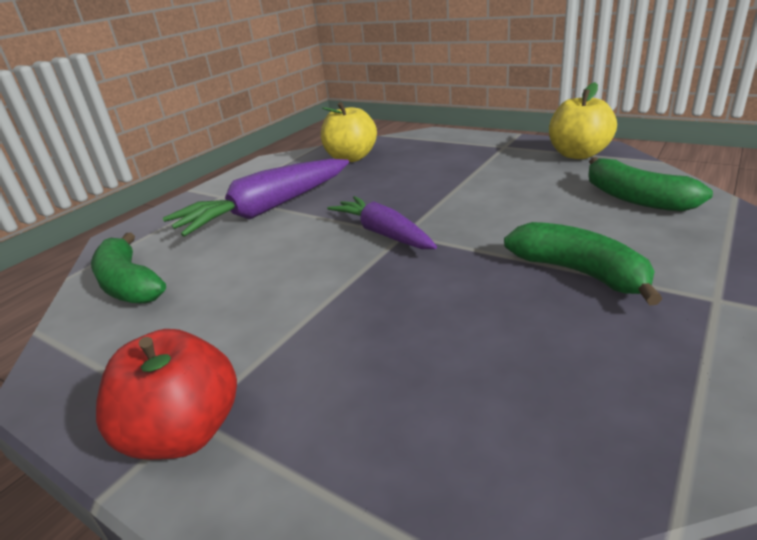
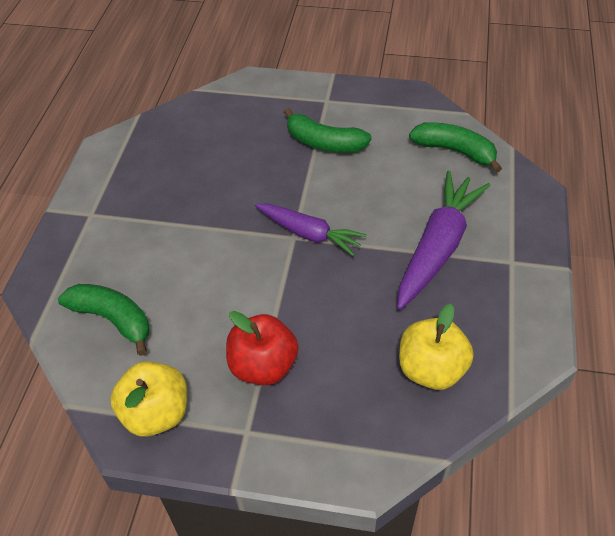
camera: 155 degrees right, 20 degrees up
(185, 432) = (323, 95): red apple -> red apple (263, 366)
(579, 272) = (163, 219): green banana -> green banana (324, 143)

